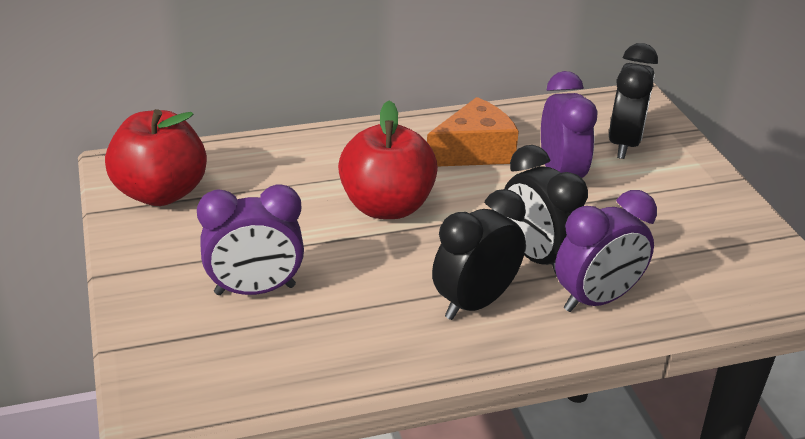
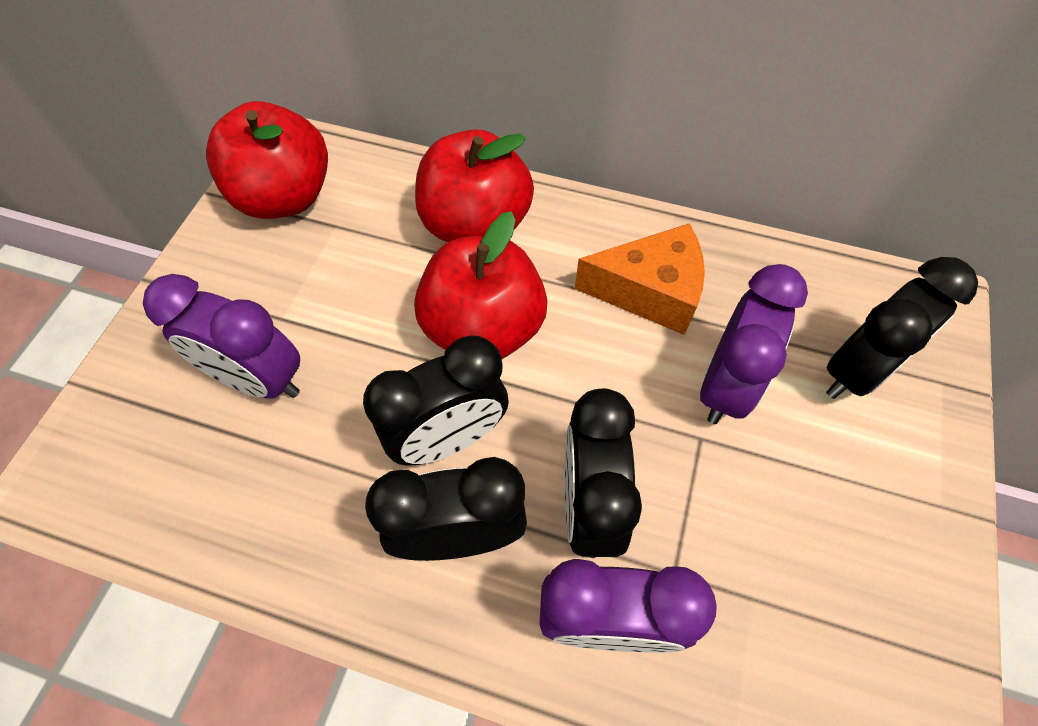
camera: 35 degrees right, 25 degrees up
(325, 159) = (475, 225): none -> red apple
(420, 264) = (448, 439): none -> black clock

